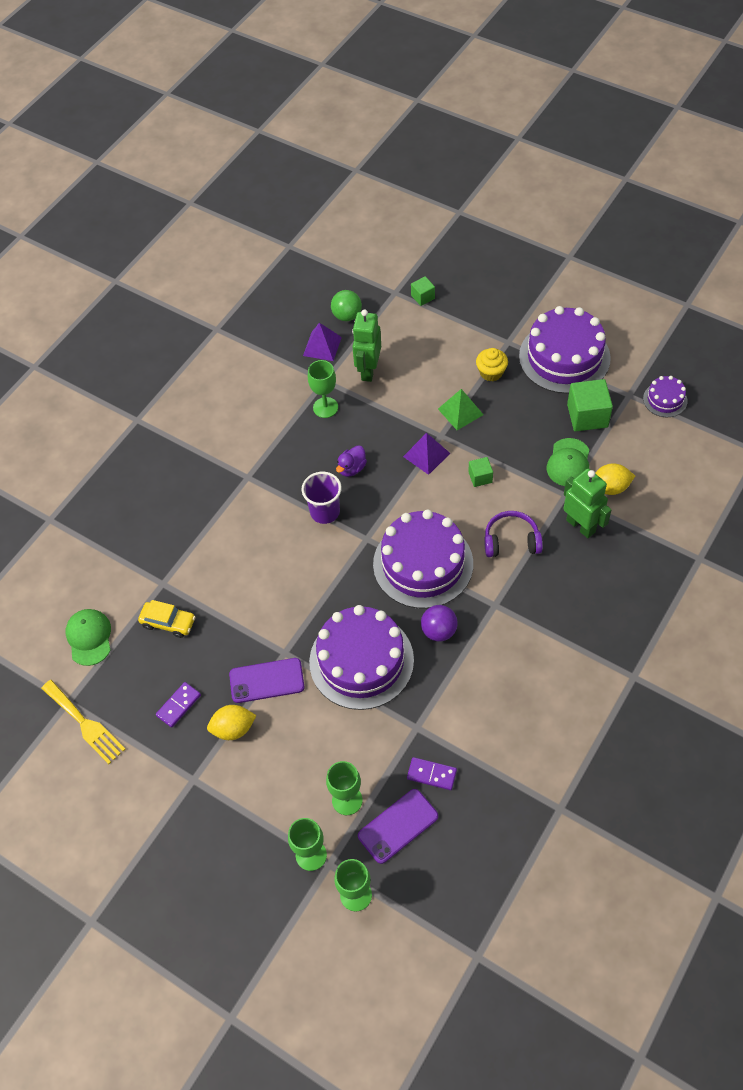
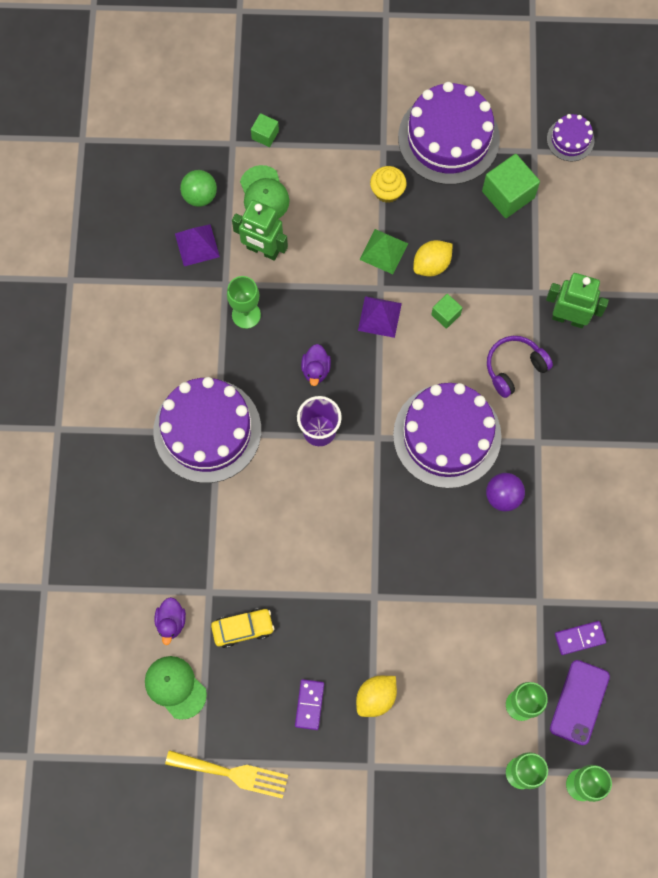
camera: 35 degrees left, 15 degrees up
(120, 590) = (171, 622): none -> purple duck
(266, 680) = (376, 633): purple phone -> none
(361, 661) = (450, 565): purple cake -> purple cake (207, 430)
(368, 370) = (262, 250): green robot -> green robot turned 45 degrees counterclockwise
(568, 463) = (519, 256): green cap -> green cap (264, 194)
(610, 487) = (572, 263): yellow lemon -> yellow lemon (431, 264)

